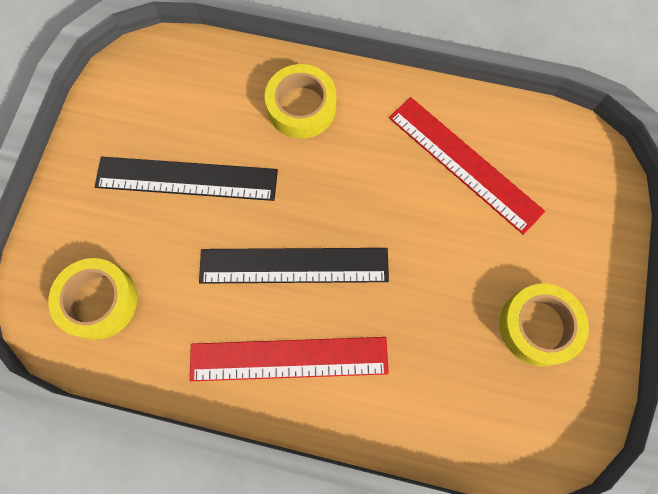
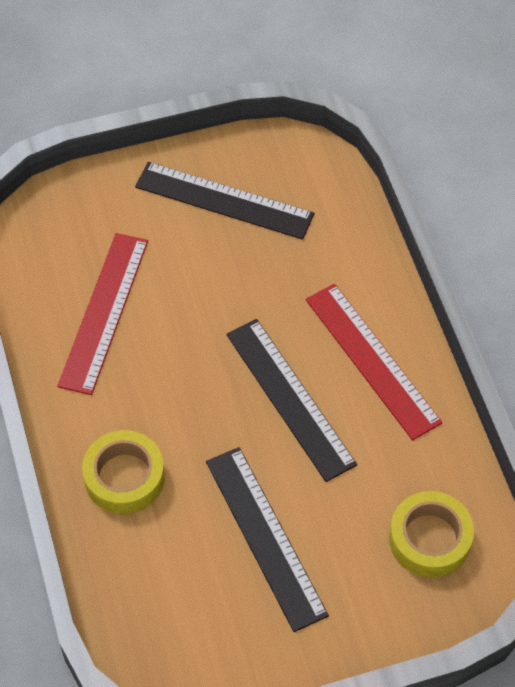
camera: 120 degrees left, 15 degrees down
(538, 326) = (224, 200): yellow tape -> black ruler

